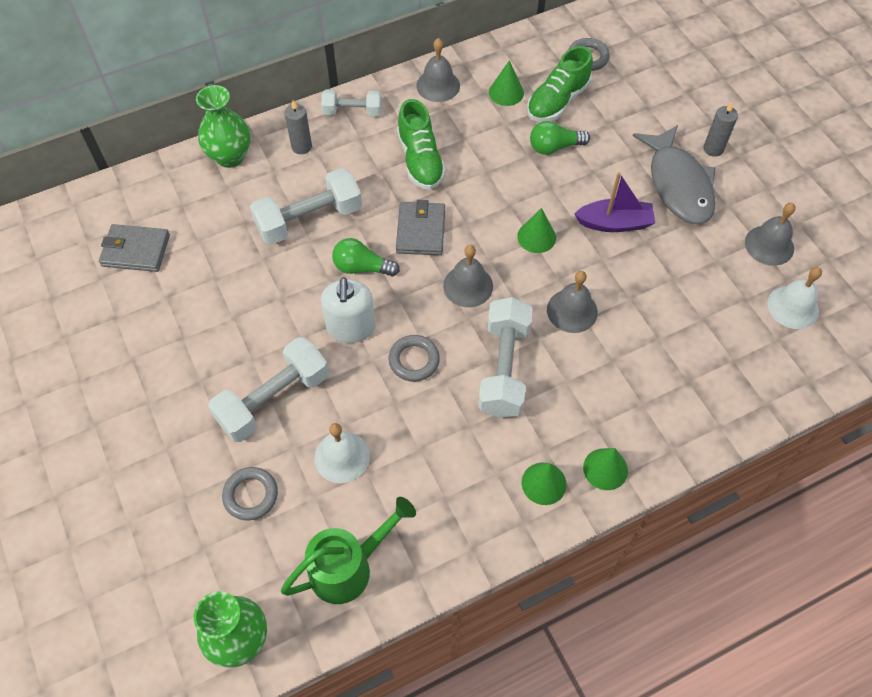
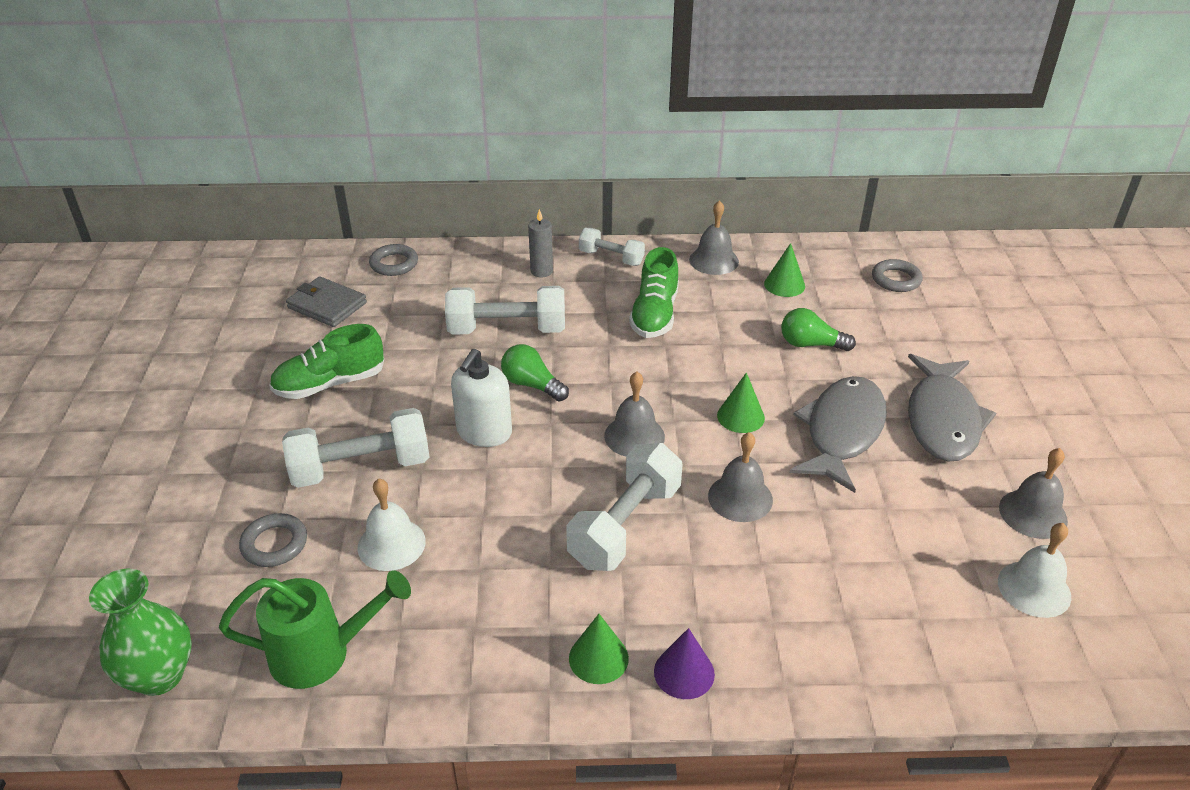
camera: 25 degrees right, 20 degrees down
(230, 156) = (467, 260): green vase -> none
(414, 360) = (530, 483): grey ring -> grey ring (394, 264)
(421, 231) = (615, 373): grey wallet -> none
(557, 101) = (838, 307): green shoe -> green shoe (330, 384)
(605, 469) = (684, 672): green cone -> purple cone
(615, 223) = (842, 432): purple boat -> grey fish
(713, 149) = (1006, 399): grey candle -> none

